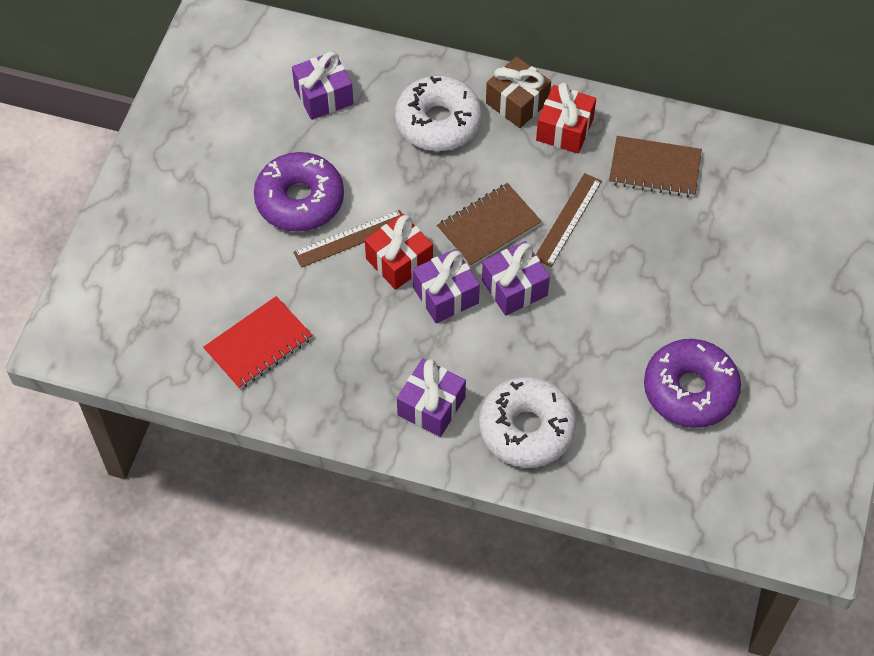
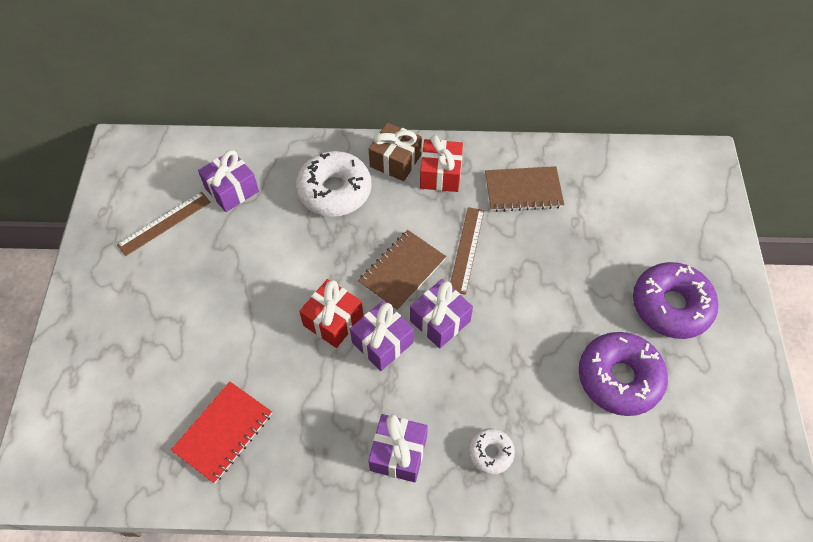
camera: 15 degrees left, 0 degrees up
(300, 200) = (231, 285): purple donut -> purple donut (671, 306)
(351, 239) = (285, 310): brown ruler -> brown ruler (164, 223)
(526, 429) = (490, 453): white donut -> white donut, size x0.51

